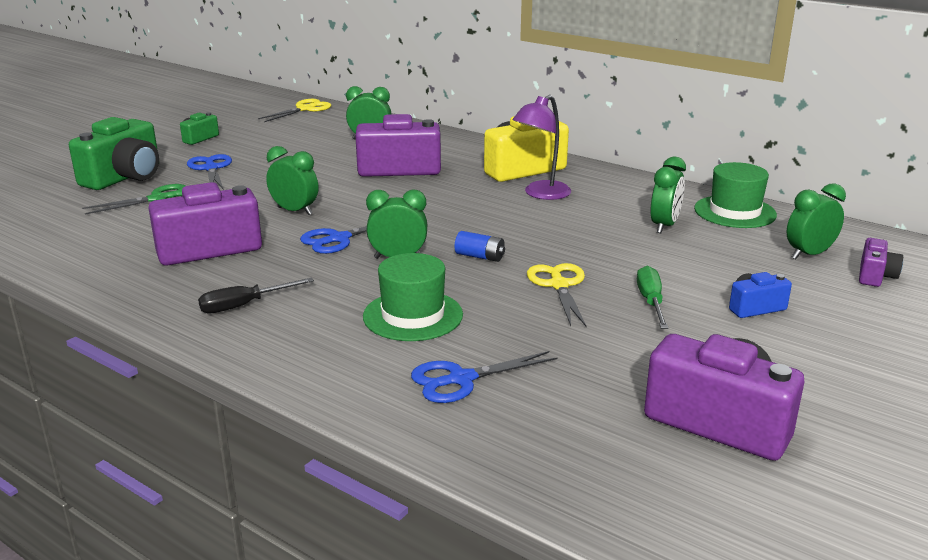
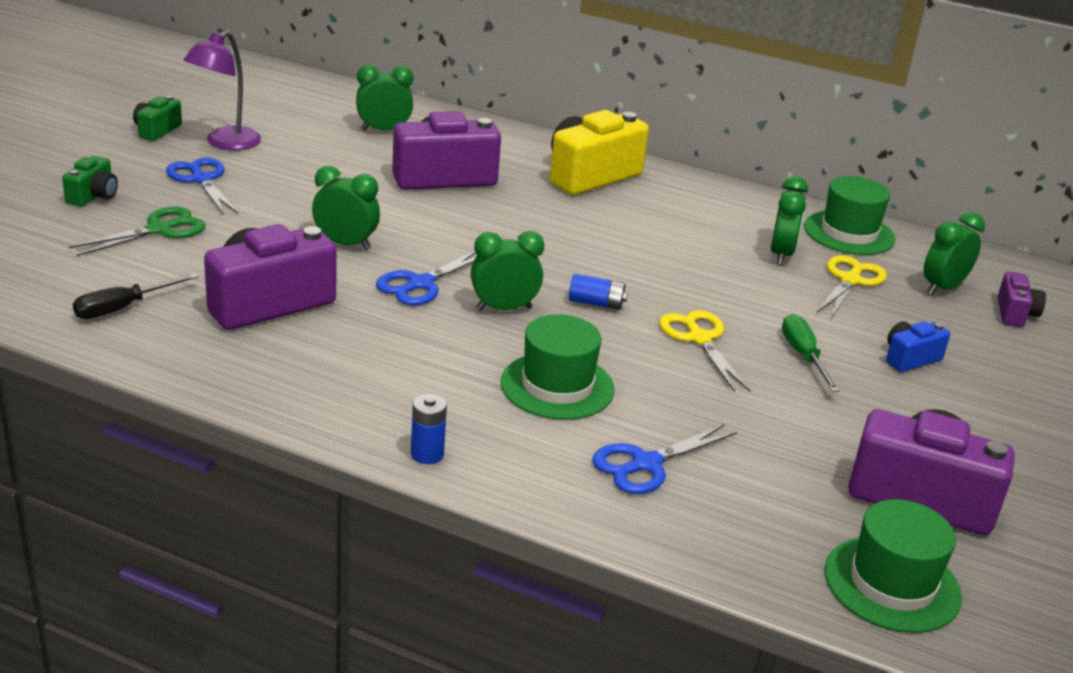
camera: 15 degrees left, 5 degrees up
(125, 177) = (93, 196): green camera -> green camera, size x0.50
(244, 305) = (356, 382): black screwdriver -> black screwdriver (123, 308)
(270, 361) = (427, 454): none -> blue battery
(305, 109) = (274, 81): yellow scissors -> yellow scissors (850, 280)
(541, 194) = (628, 212): purple lamp -> purple lamp (225, 143)
(657, 498) = (892, 584): none -> green hat

